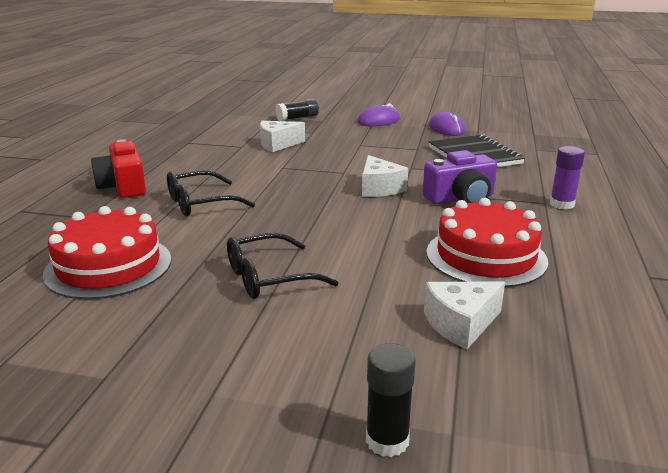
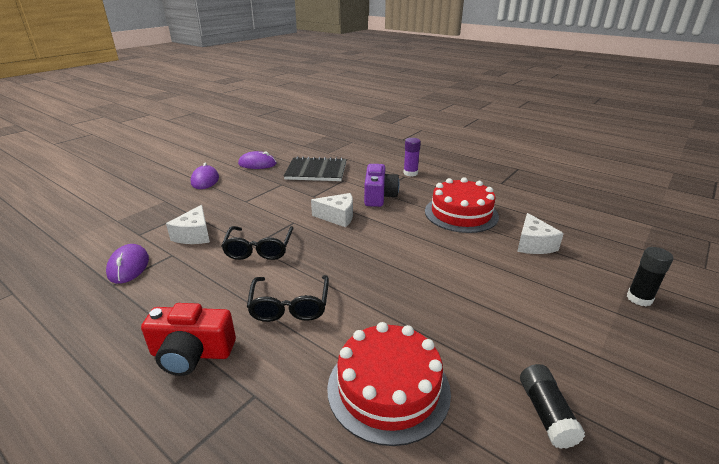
camera: 65 degrees left, 5 degrees up
(214, 139) = (128, 266): none -> purple mouse
(269, 278) = (452, 298): black glasses -> black glasses (259, 249)
(297, 118) = (139, 210): black glue stick -> black glue stick (546, 413)

